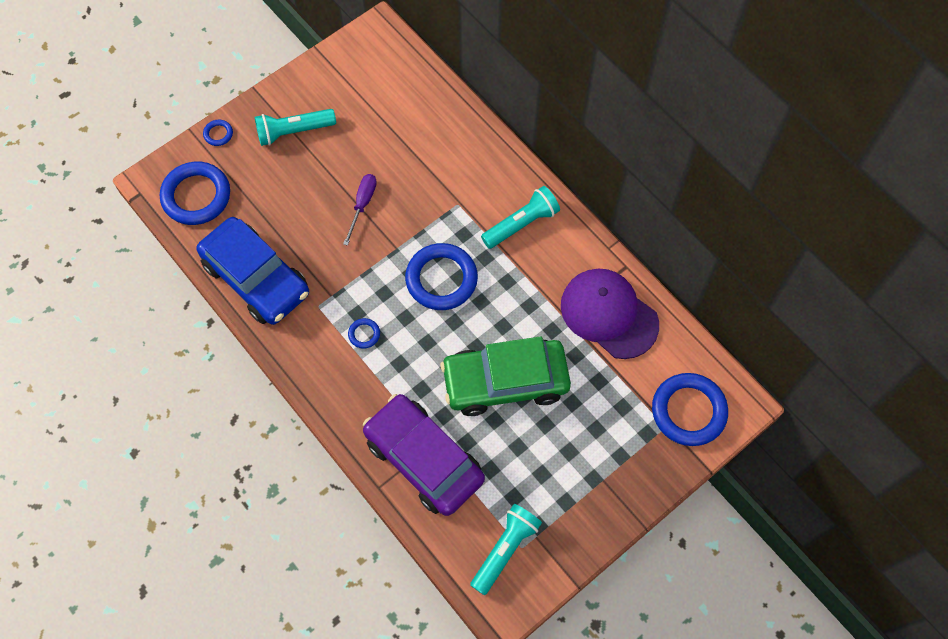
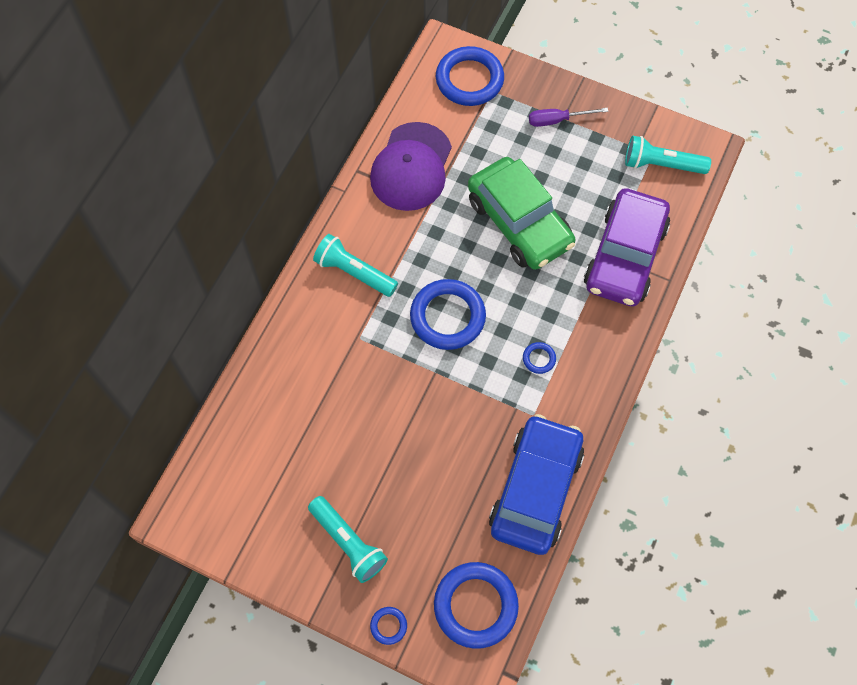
camera: 115 degrees left, 0 degrees up
(362, 205) = (403, 427): purple screwdriver -> purple screwdriver (557, 120)

